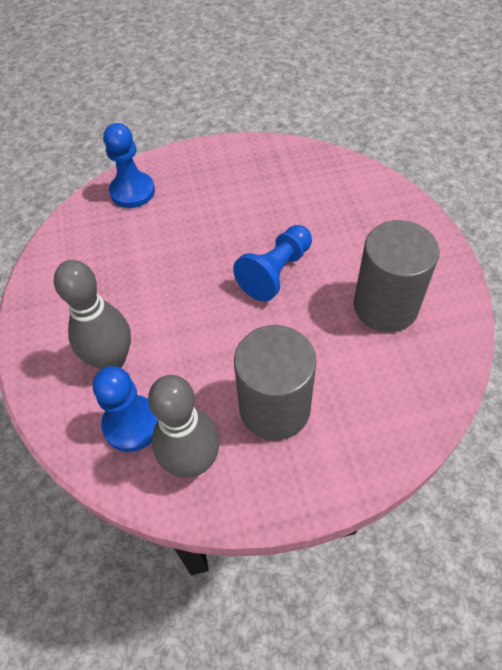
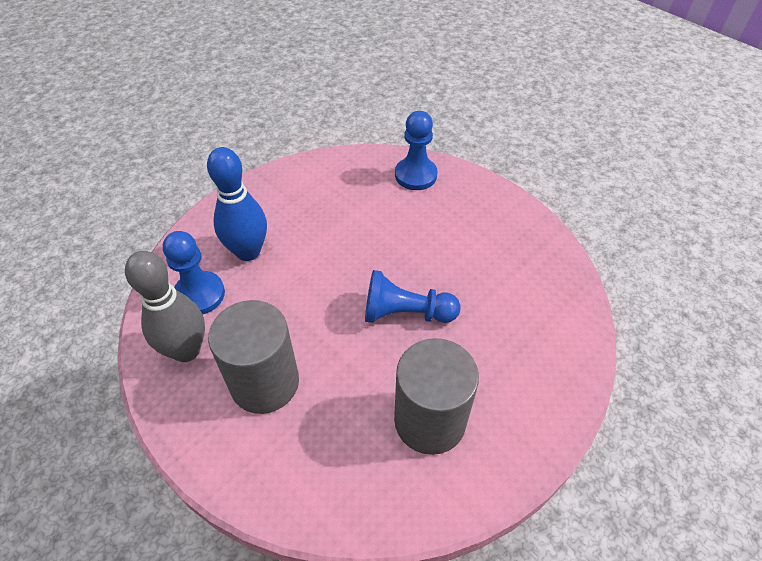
camera: 55 degrees right, 5 degrees down
(111, 360) = (248, 251): grey bowling pin -> blue bowling pin

